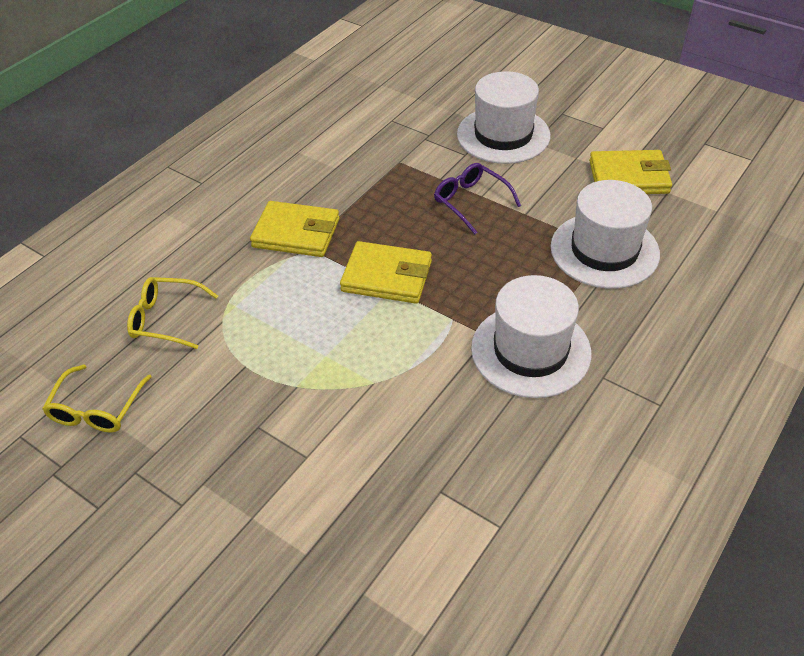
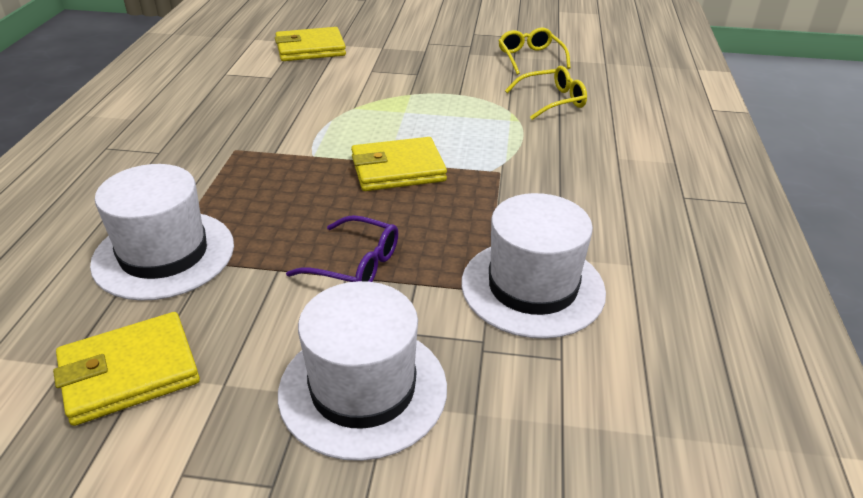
camera: 150 degrees right, 10 degrees down
(296, 233) = (523, 179): yellow wallet -> yellow wallet (310, 49)
(530, 350) = (229, 153): white hat -> white hat (532, 287)

